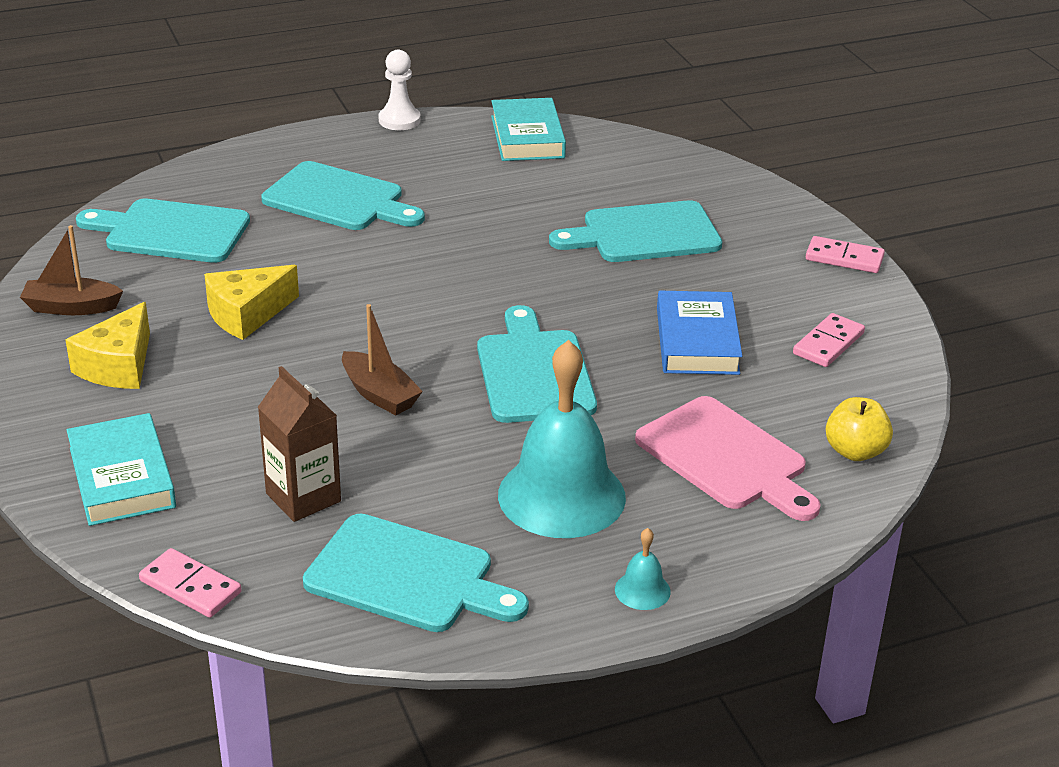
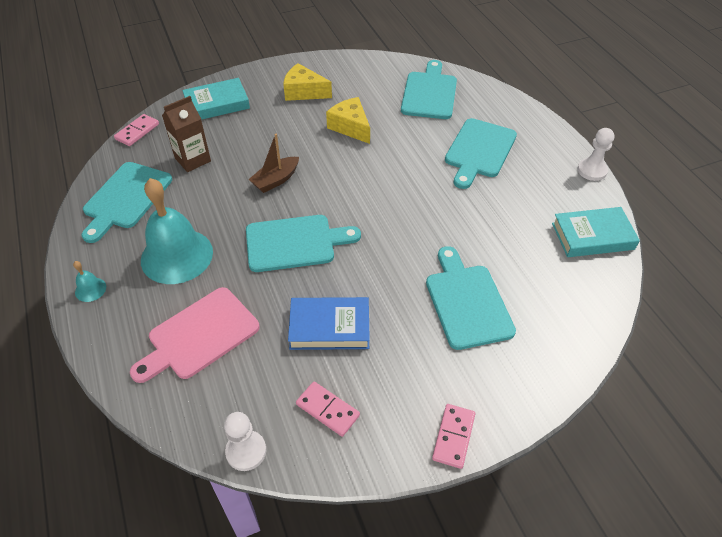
camera: 90 degrees right, 15 degrees up
(71, 307) = (353, 72): brown boat -> none
(855, 451) = (196, 412): yellow apple -> none
(902, 406) = (246, 451): none -> white pawn

